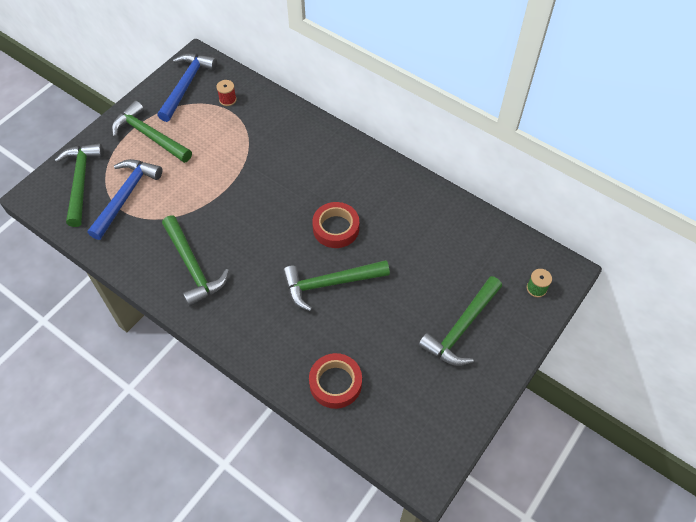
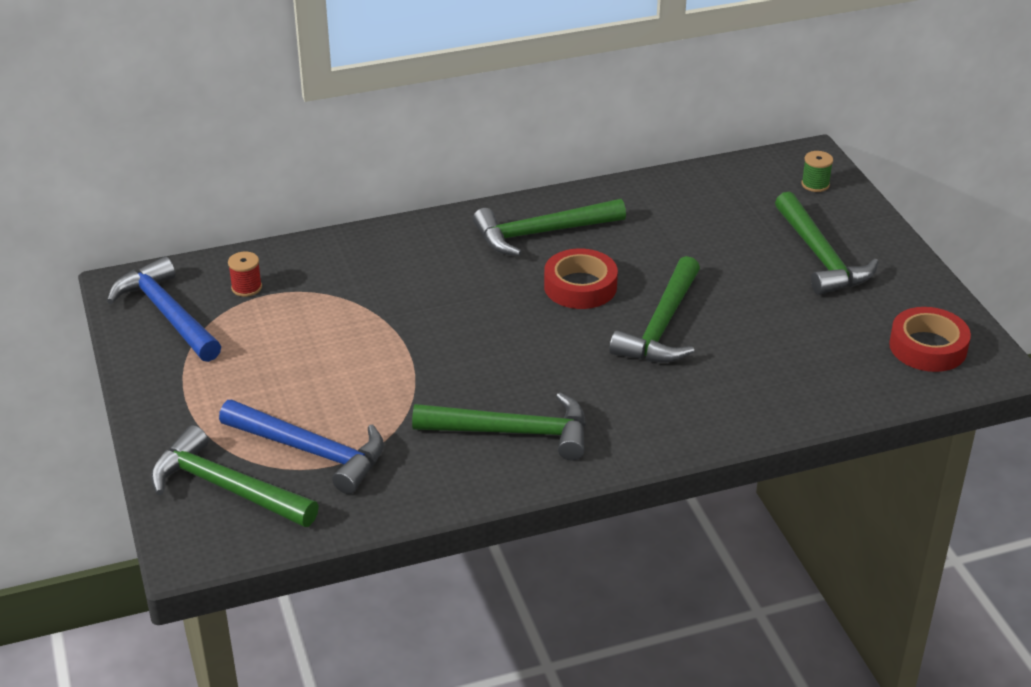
camera: 55 degrees left, 20 degrees down
(125, 196) = (311, 451): blue hammer -> blue hammer turned 150 degrees clockwise
(150, 136) = (222, 385): green hammer -> green hammer (542, 233)
(335, 383) = (813, 381): red tape -> red tape (928, 347)

